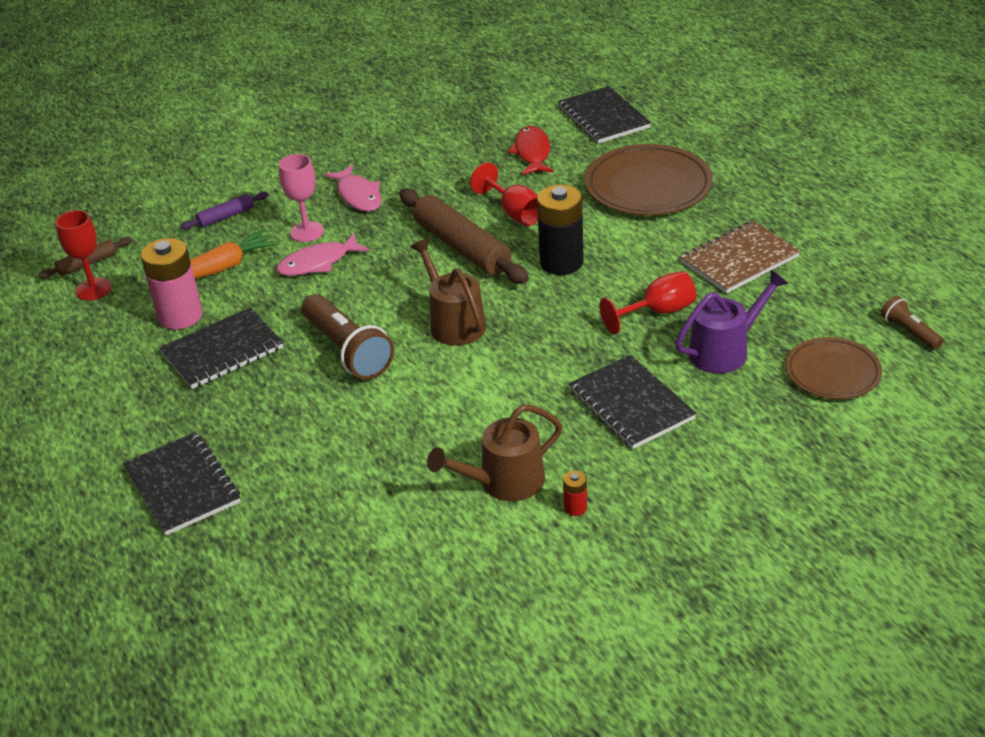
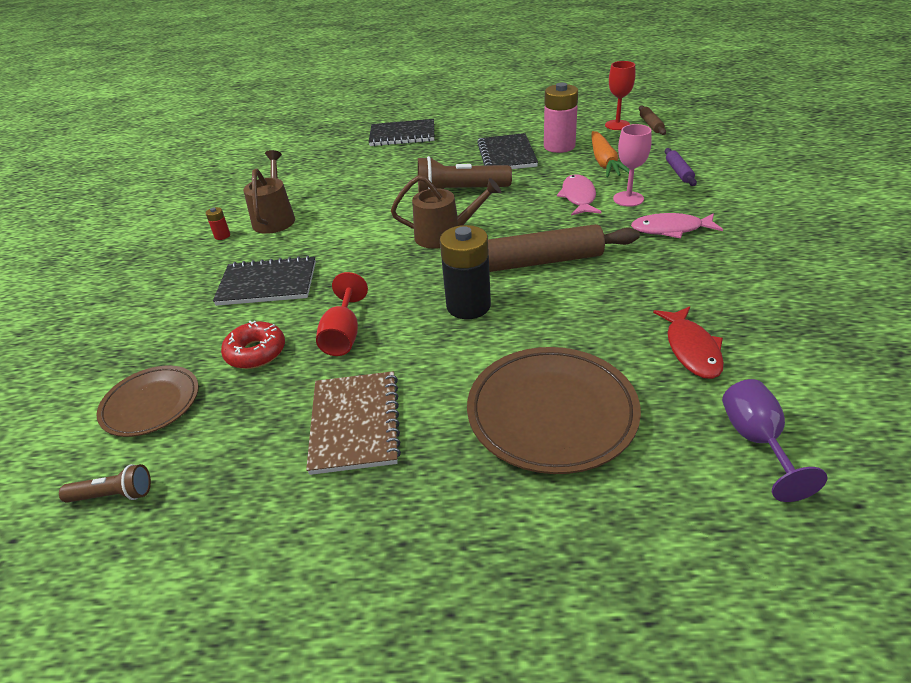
camera: 120 degrees right, 0 degrees up
(514, 213) = (574, 303): red goblet -> none
(532, 153) = (691, 349): red fish -> red fish turned 60 degrees clockwise
(603, 118) = (756, 441): black notebook -> purple goblet
(724, 351) = (256, 352): purple watering can -> red donut

